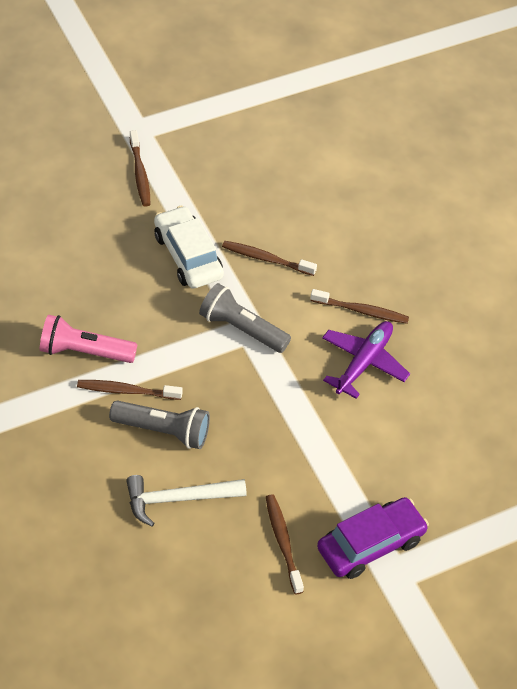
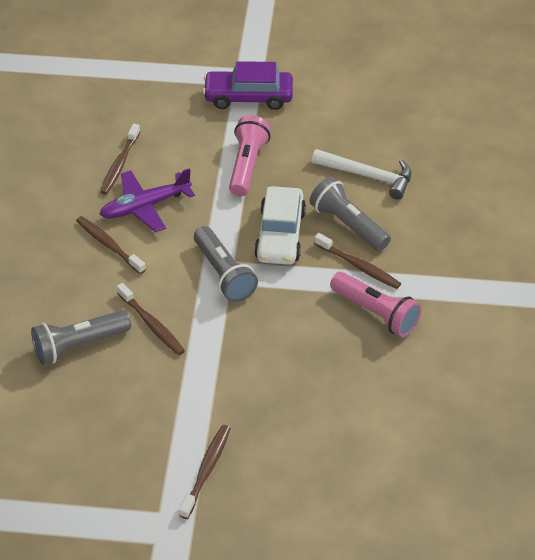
camera: 145 degrees left, 5 degrees down
(188, 256) = (222, 359): white car -> white car (280, 235)
(283, 542) = (310, 122): brown toothbrush -> brown toothbrush (120, 164)
(306, 454) = (247, 165): none -> pink flashlight
(308, 218) = (79, 345): none -> grey flashlight

